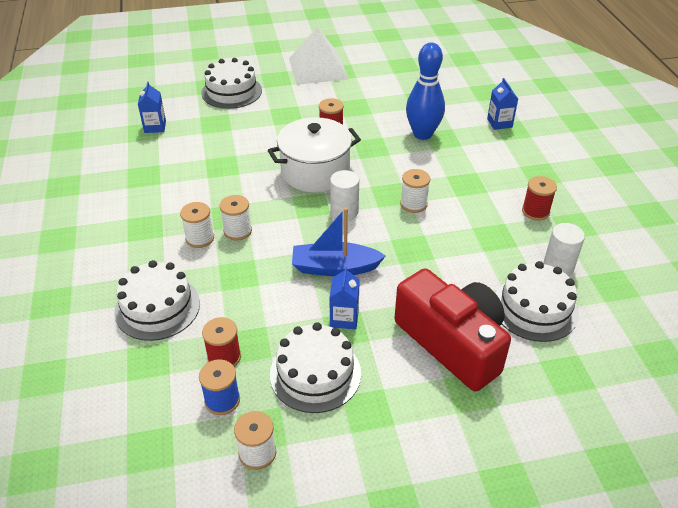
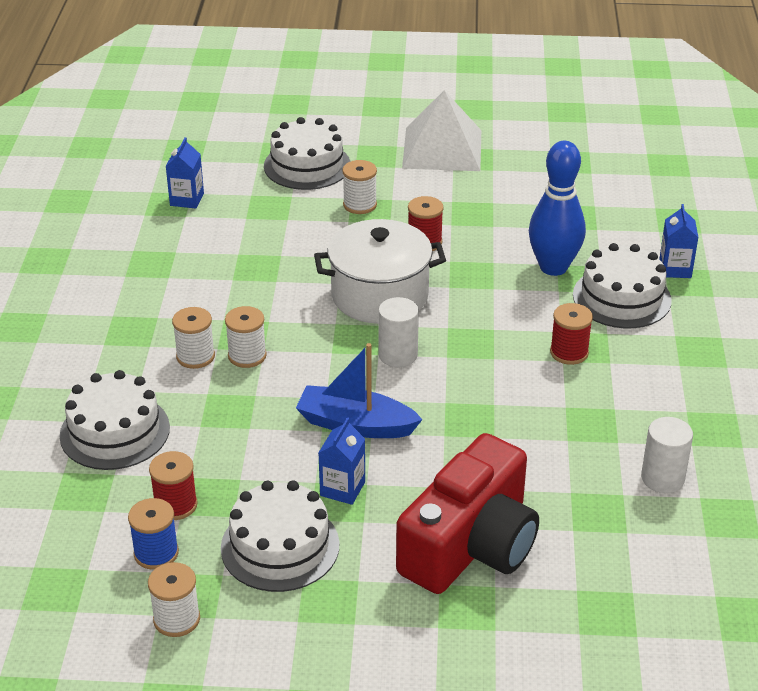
camera: 15 degrees right, 5 degrees down
(413, 204) = (497, 361): white spool -> white spool (360, 205)
(452, 342) = (471, 545): red camera -> red camera turned 60 degrees clockwise
(535, 211) = (666, 401): red spool -> red spool (569, 352)
(535, 308) = (602, 525): white cake -> white cake (621, 297)

